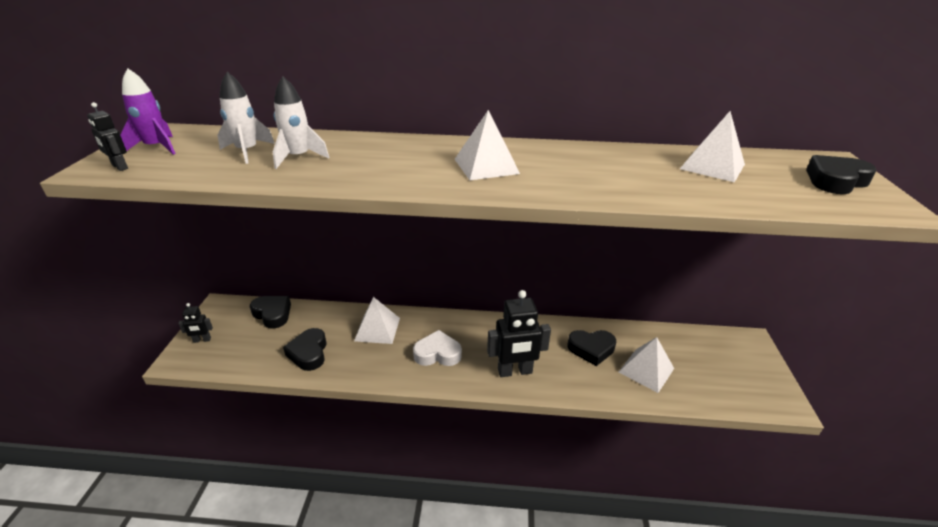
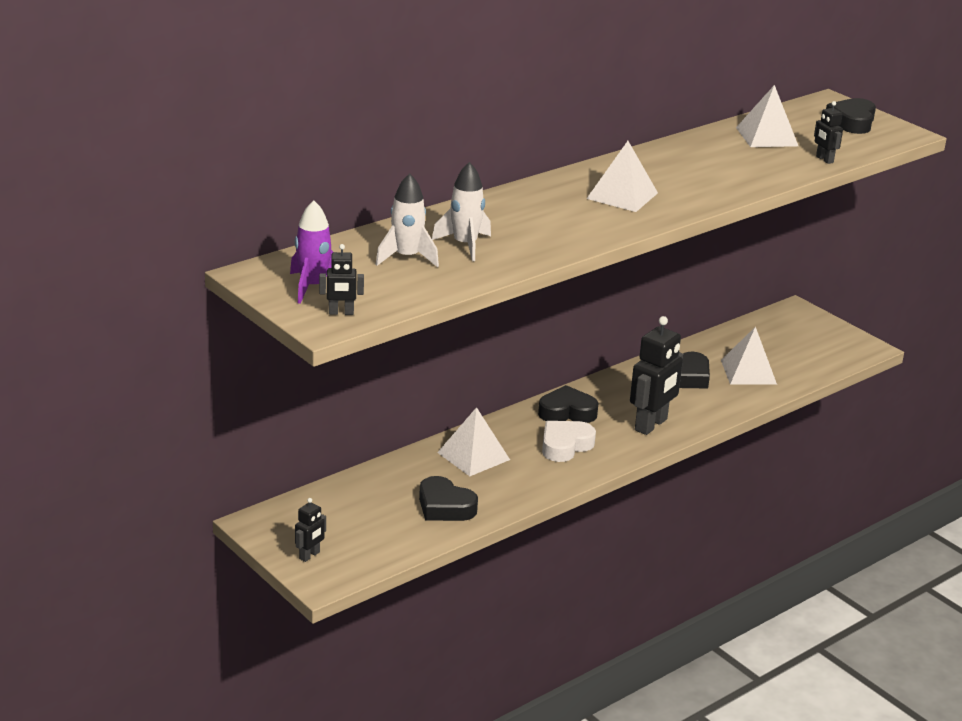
camera: 45 degrees left, 5 degrees down
(272, 314) = (337, 499): black heart -> black heart (567, 412)
(745, 201) = (824, 159): none -> black robot

